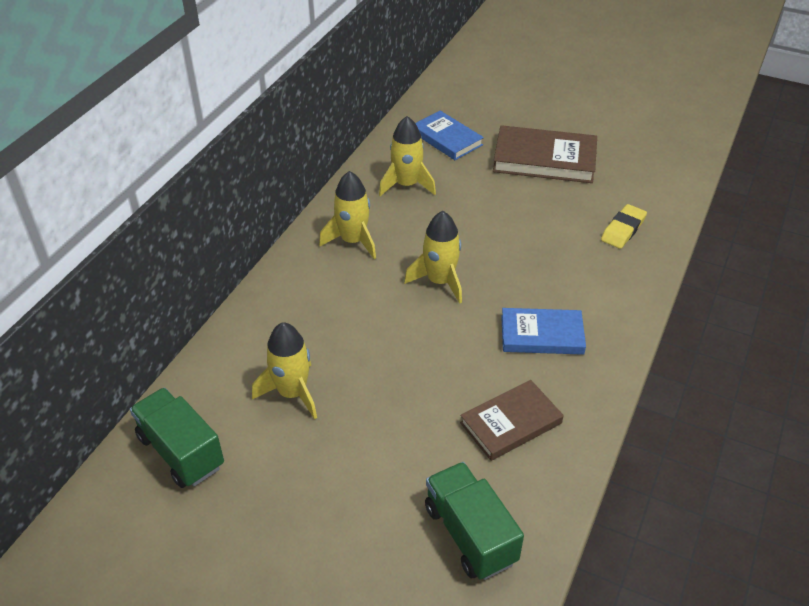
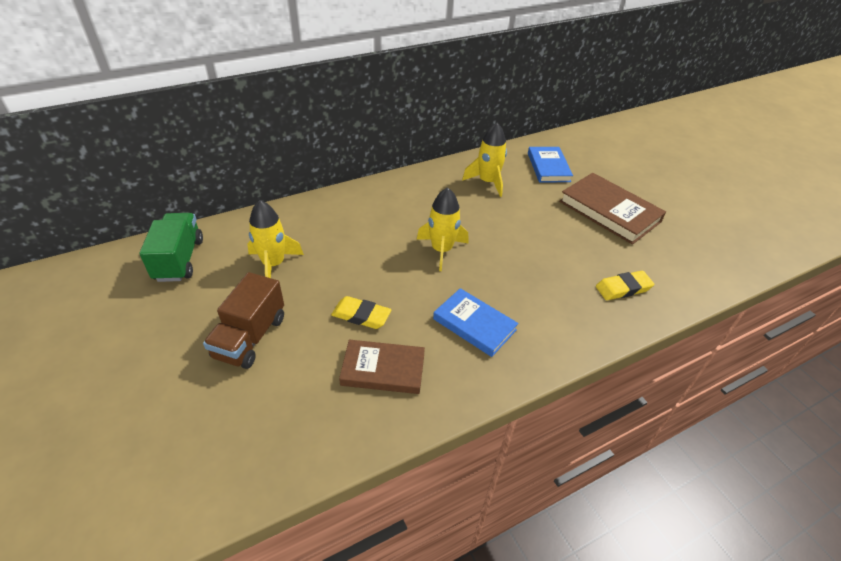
camera: 35 degrees right, 0 degrees up
(353, 241) = (413, 198): yellow rocket -> none
(359, 475) = (250, 337): none -> brown truck
(437, 388) = (361, 315): none -> yellow eraser
(470, 534) = (269, 424): green truck -> none

